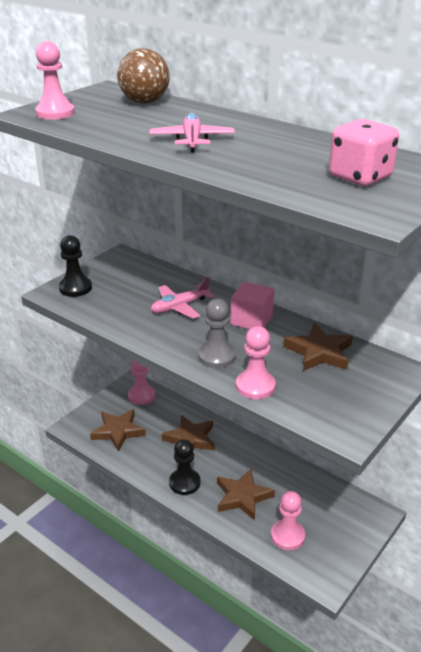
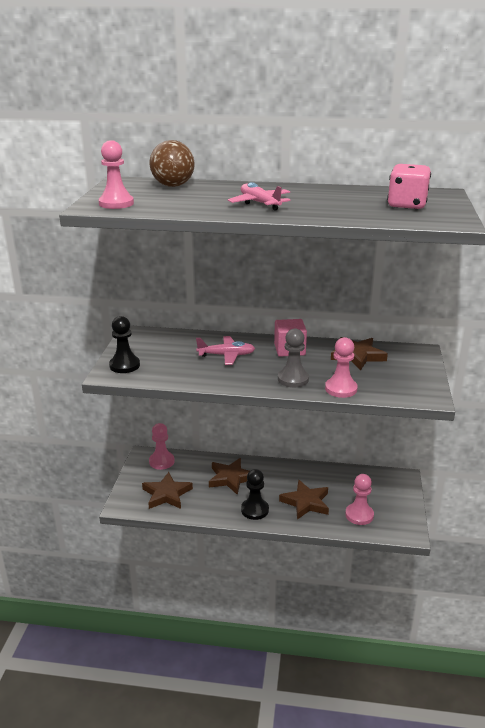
camera: 30 degrees left, 5 degrees down
(180, 307) = (226, 355): pink plane -> pink plane turned 120 degrees counterclockwise

